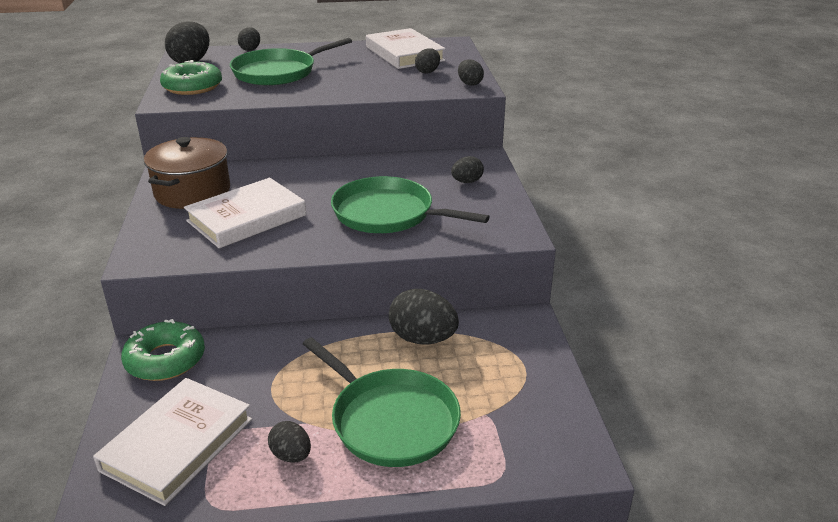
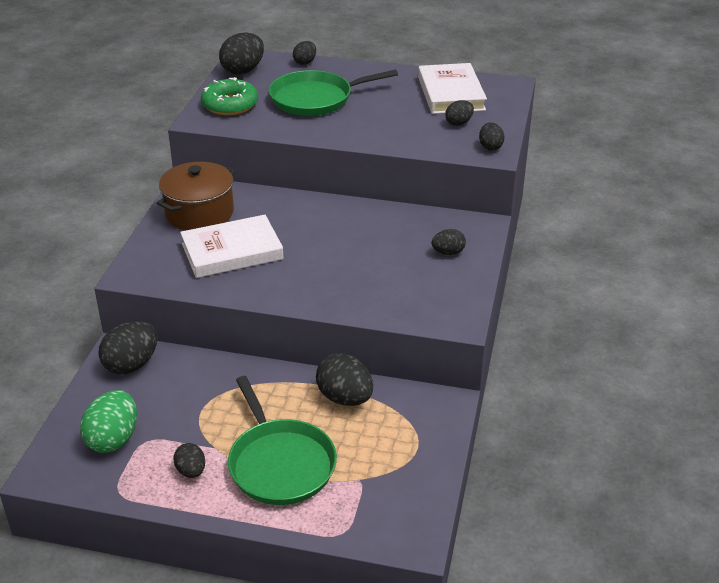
camera: 20 degrees right, 5 degrees up
(165, 360) = (131, 365): green donut -> black egg
(177, 444) = (113, 439): white book -> green egg
(388, 214) = (355, 273): green pan -> none

